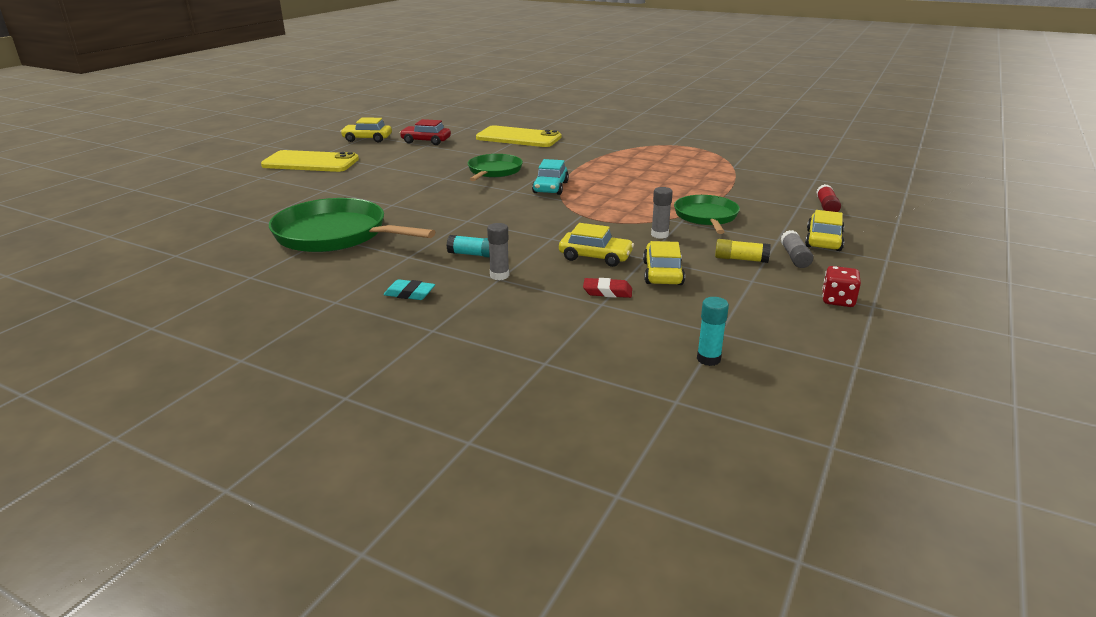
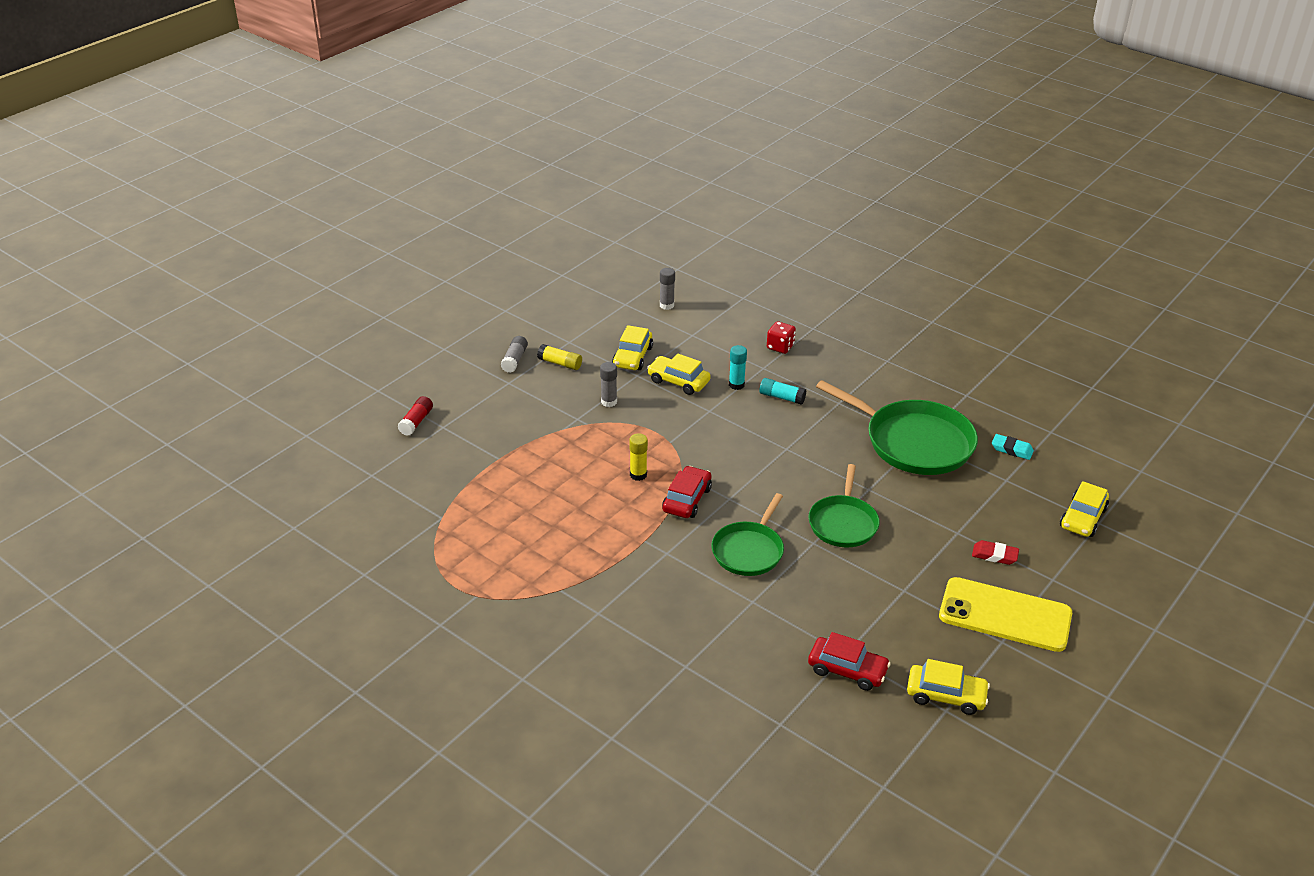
camera: 170 degrees left, 10 degrees up
(409, 293) = (832, 361): turquoise eraser -> turquoise eraser (1012, 449)
(499, 275) = (762, 370): grey glue stick -> grey glue stick (666, 305)
(518, 138) = (698, 660): yellow phone -> none
(550, 187) = (687, 499): turquoise car -> red car
(598, 195) = (638, 475): none -> yellow glue stick
(607, 292) = (683, 344): red eraser -> red eraser (994, 555)
(706, 217) = (548, 422): green pan -> green pan (843, 523)
(708, 359) = (644, 288): turquoise glue stick -> turquoise glue stick (736, 385)
(823, 240) = (470, 376): yellow car -> yellow car (1083, 518)
(838, 300) = (524, 317): red dice -> red dice (780, 347)

